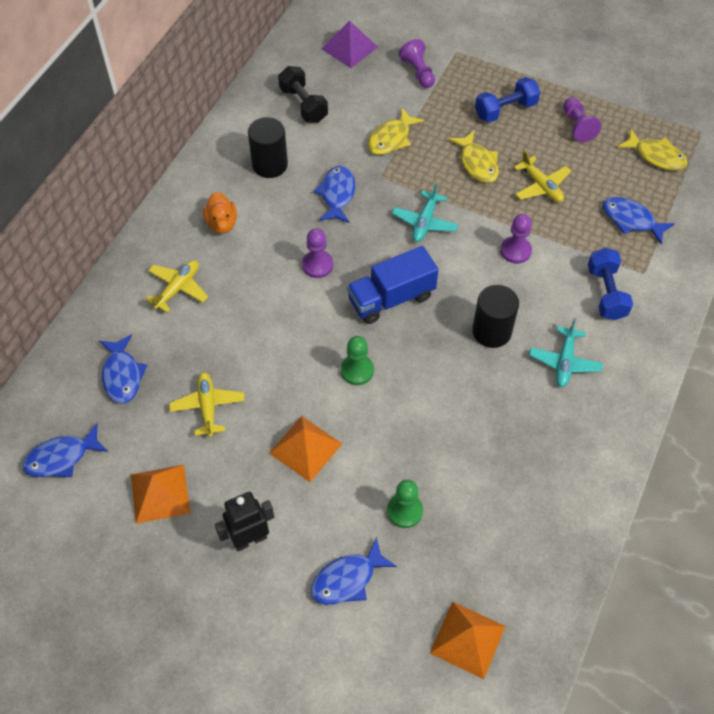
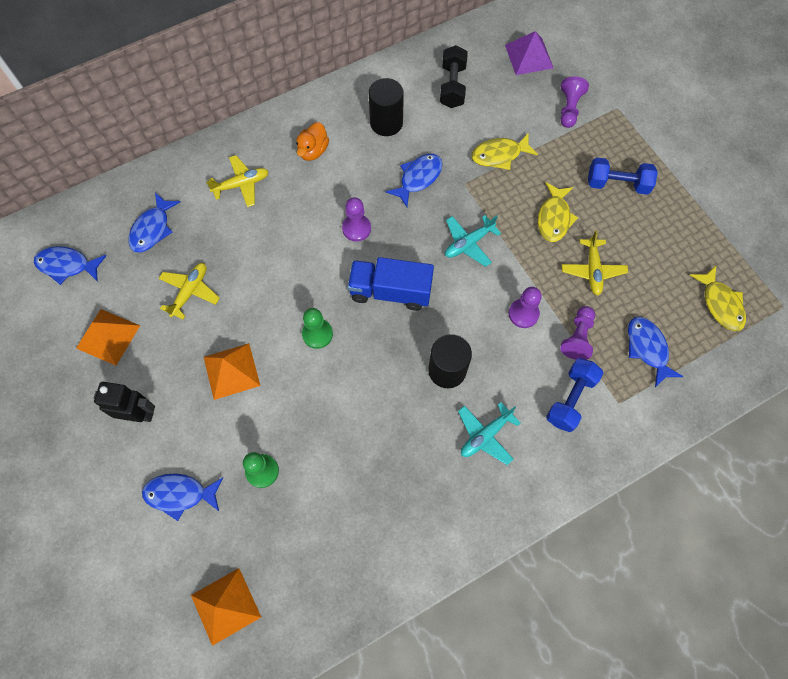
camera: 35 degrees right, 10 degrees up
(577, 126) = (670, 235): purple pawn -> purple pawn (577, 337)

